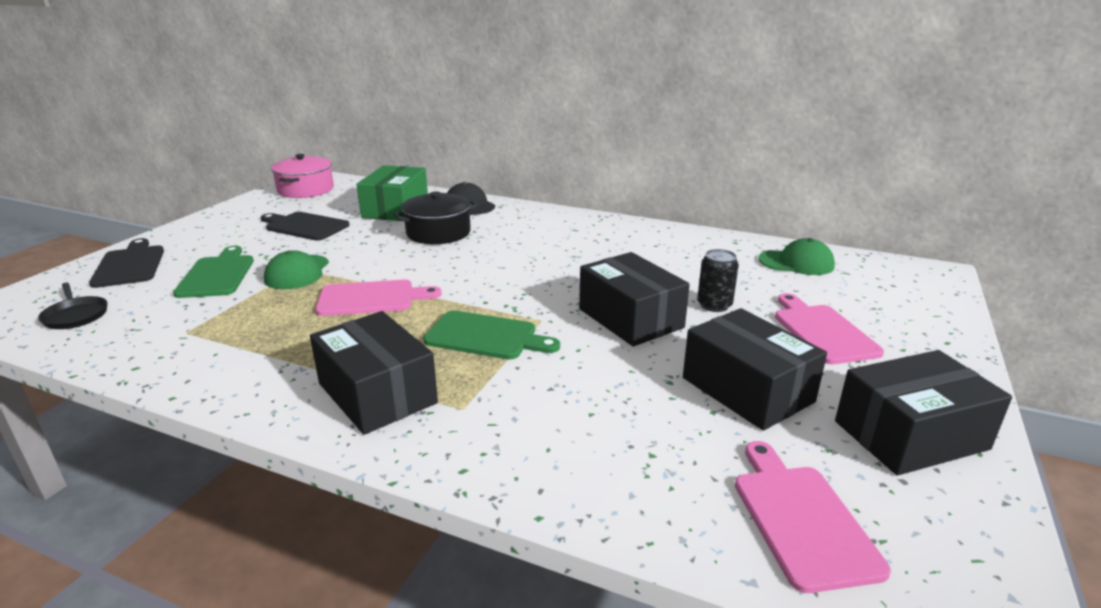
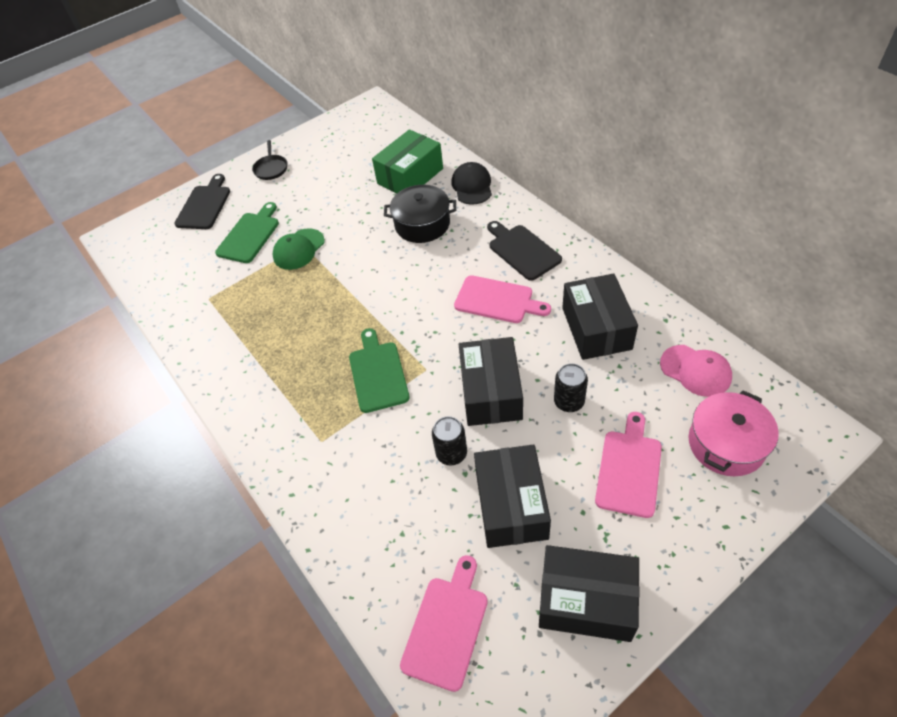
camera: 35 degrees right, 25 degrees up
(75, 315) = (158, 257): black pan -> black pan (271, 168)
(304, 226) = (331, 184): black cutting board -> black cutting board (522, 250)
(306, 189) = (358, 125): pink pot -> pink pot (726, 444)
(371, 298) = (329, 300): pink cutting board -> pink cutting board (497, 300)
(377, 393) = (282, 405): black box -> black box (596, 328)
(486, 336) = (377, 373): green cutting board -> green cutting board turned 150 degrees counterclockwise
(637, 371) = (451, 453): none -> black can
(796, 263) = (695, 370): green cap -> pink cap

